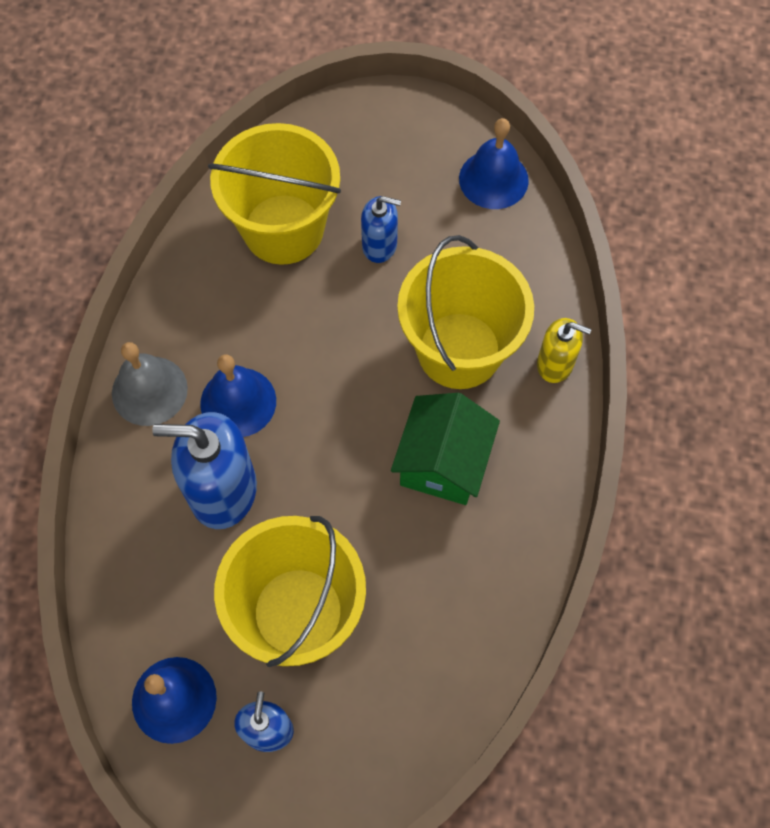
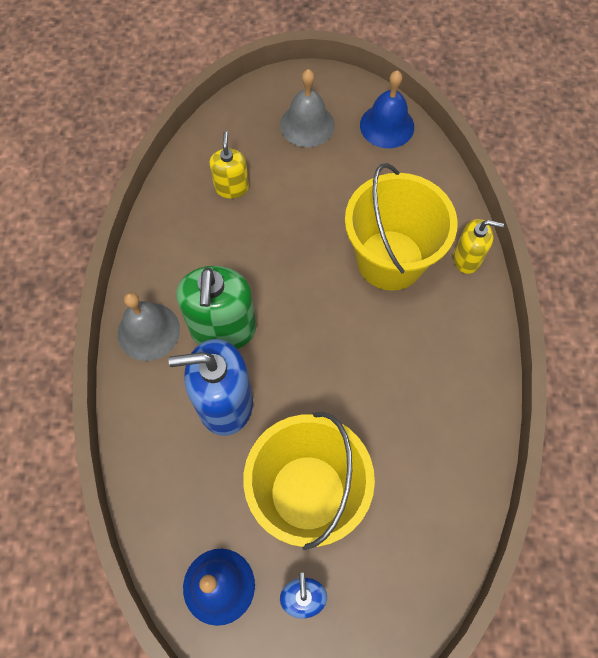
camera: 10 degrees left, 0 degrees up
(238, 402) = (223, 329): blue bell -> green soap dispenser
(283, 229) = (231, 187): yellow bucket -> yellow soap dispenser
(379, 245) = (310, 188): blue soap dispenser -> none
(393, 163) = (307, 124): none -> grey bell
(443, 462) = (397, 350): green house -> none

